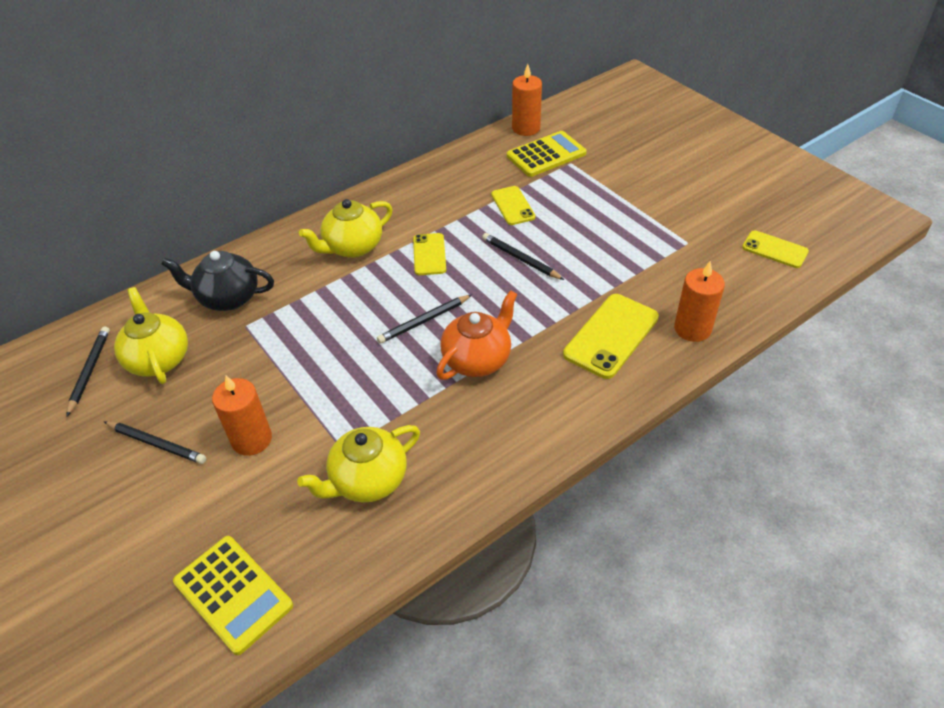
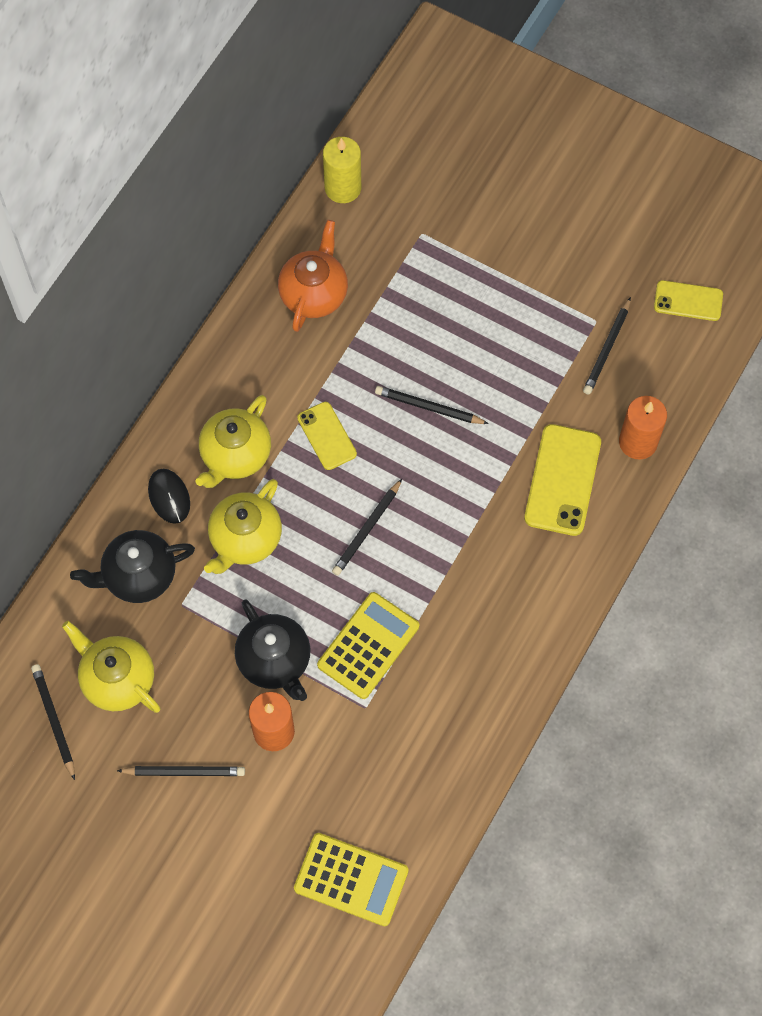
camera: 25 degrees left, 20 degrees up
(287, 257) = (169, 497): none -> black mouse
(289, 387) = (275, 661): none -> black teapot
(368, 480) = (407, 730): yellow teapot -> yellow teapot (245, 539)
(477, 359) = (444, 558): orange teapot -> orange teapot (314, 293)
(512, 206) = (385, 329): yellow phone -> none
(526, 128) = (343, 188): orange candle -> yellow candle
(546, 155) = (387, 229): yellow calculator -> yellow calculator (368, 646)
(690, 261) = (607, 349): none -> black pencil

